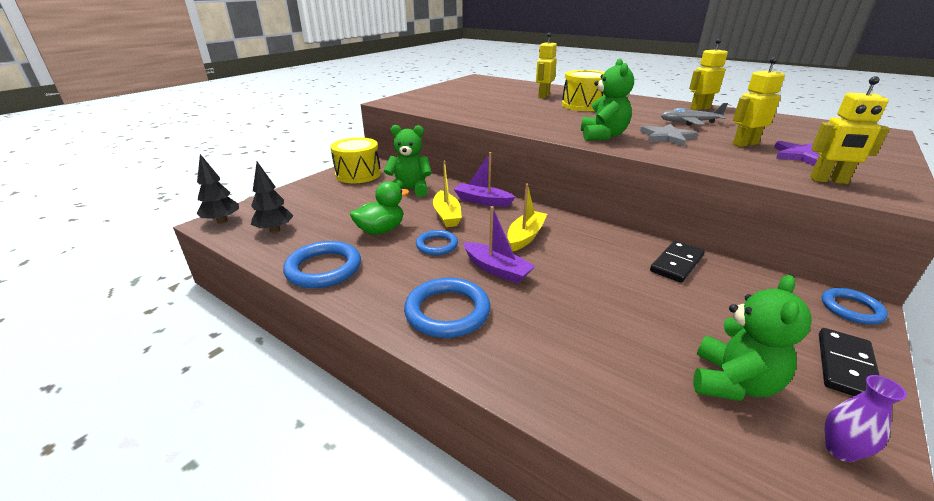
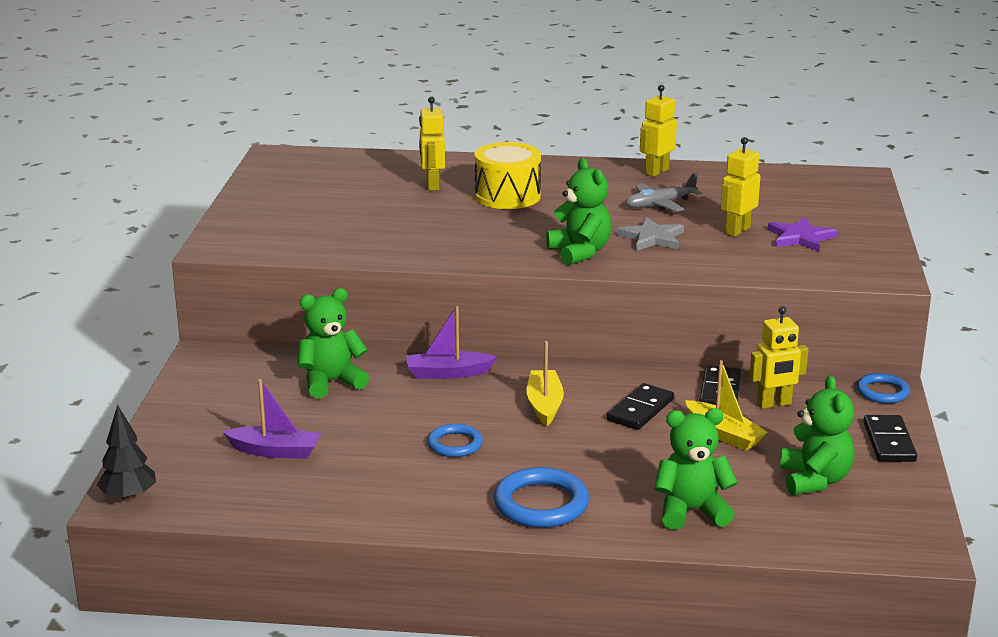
camera: 30 degrees left, 5 degrees down
(275, 230) = (225, 486): black tree -> none
(324, 268) = (357, 507): blue ring -> none
(358, 174) = (220, 378): yellow drum -> none
(381, 230) = (365, 447): green duck -> none
(447, 215) = (424, 405): yellow boat -> yellow boat (723, 434)
(497, 269) = (548, 450): purple boat -> purple boat (275, 451)
(572, 369) = (691, 511): none -> green teddy bear
(596, 260) = (640, 410): none -> black domino
(828, 181) = (830, 267): yellow robot -> yellow robot (774, 404)
(840, 450) = (897, 499): purple vase -> none

